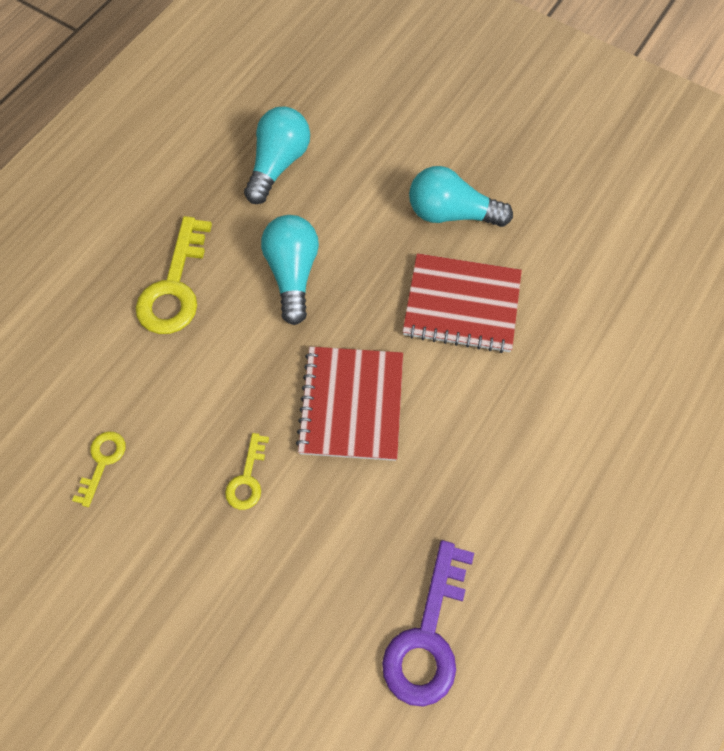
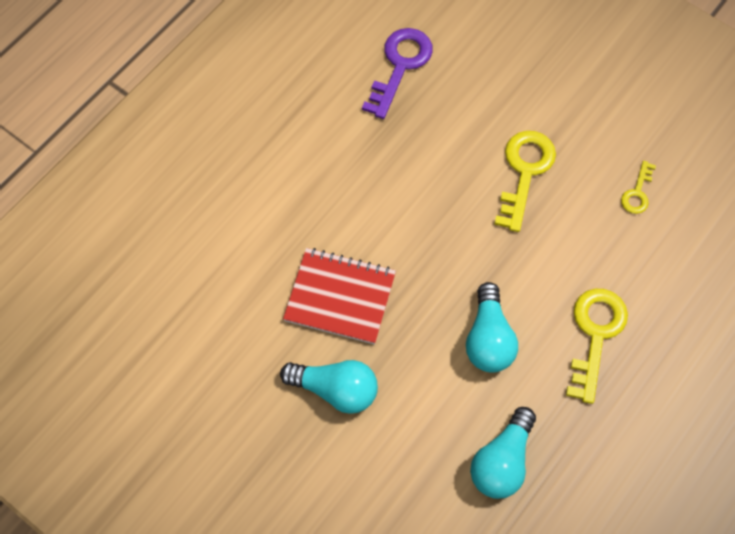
camera: 175 degrees left, 0 degrees up
(247, 478) = (524, 172): yellow key -> yellow key, size x1.88
(351, 404) = (442, 220): red notebook -> none

